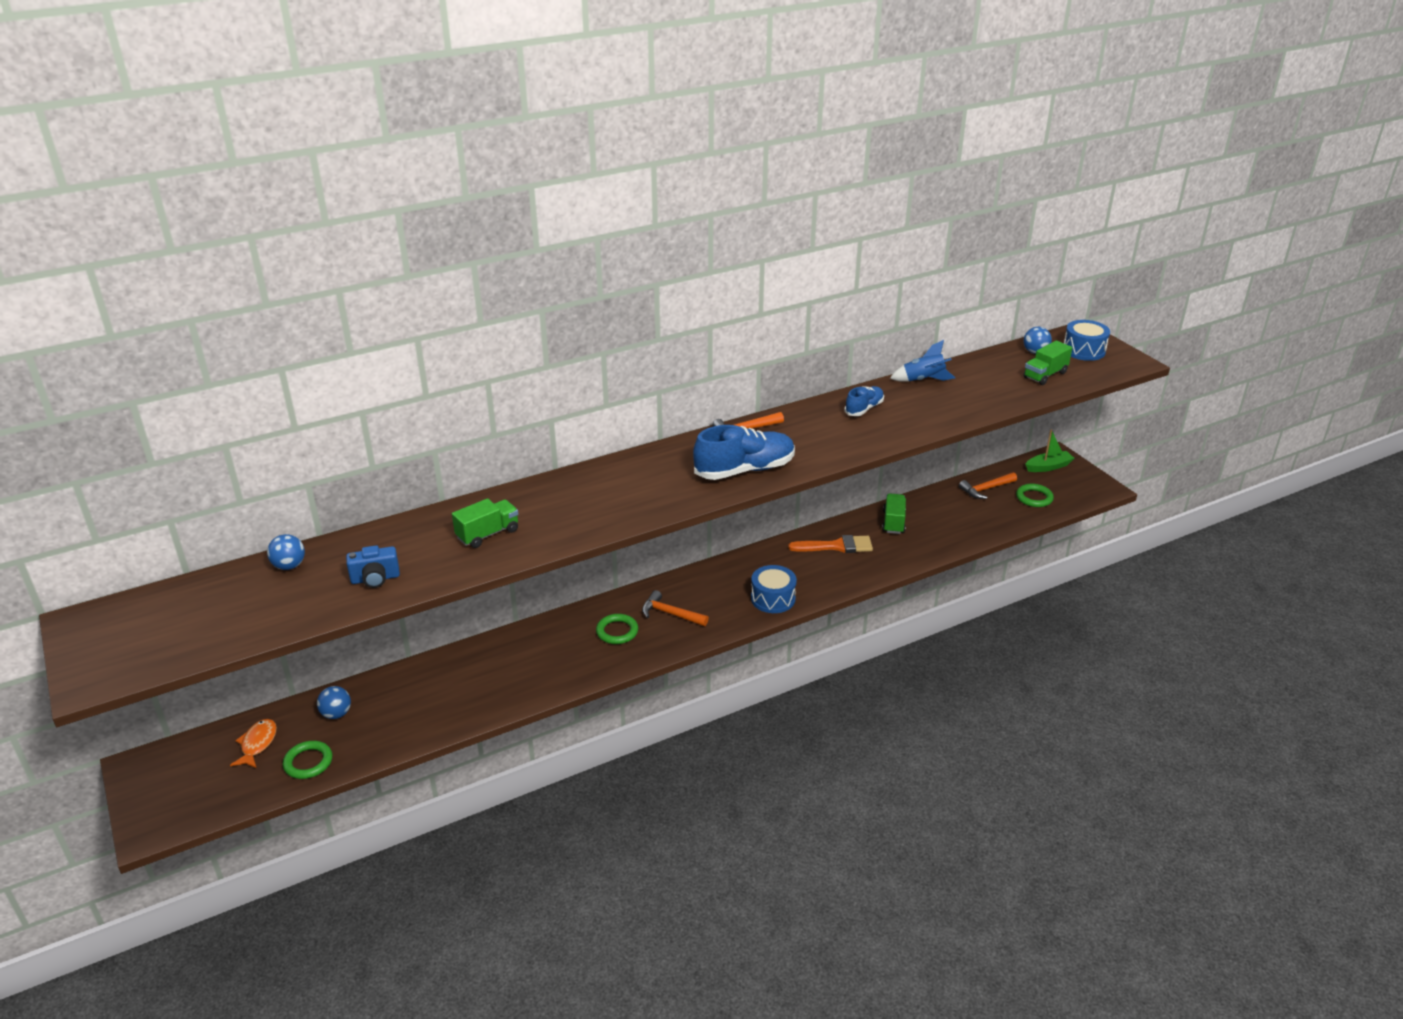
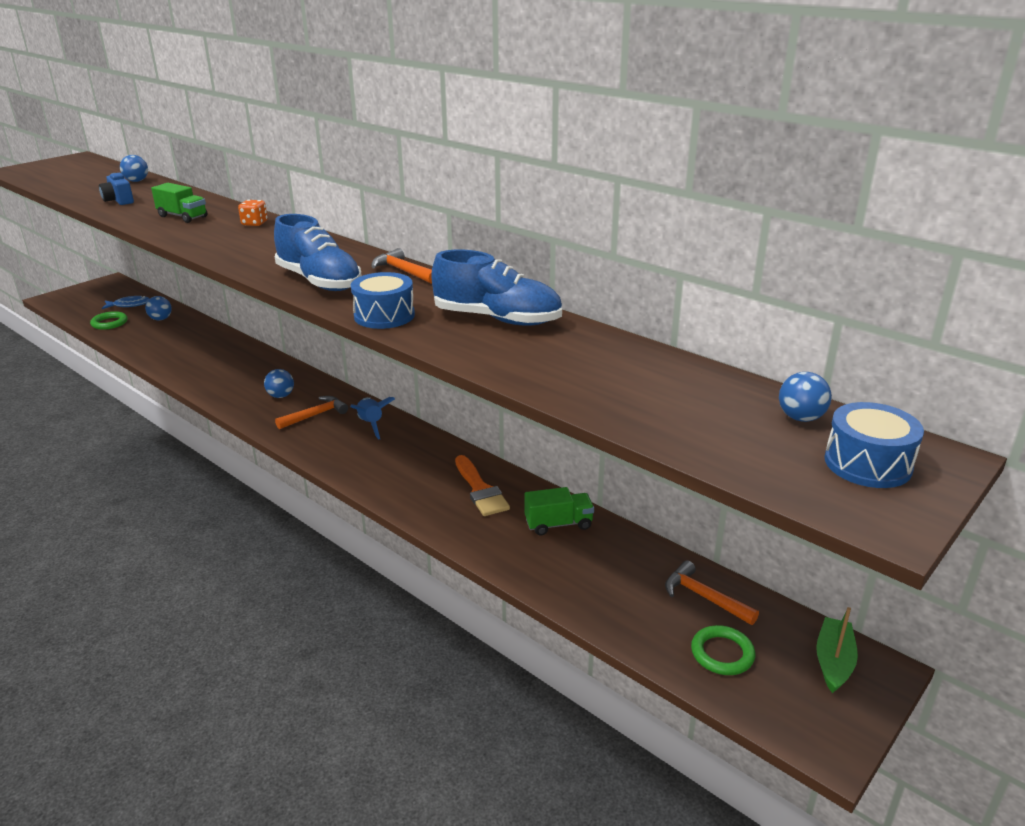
camera: 70 degrees right, 5 degrees down
(257, 744) = (129, 305): orange fish -> blue fish
(552, 491) = (254, 223): none -> orange dice
(617, 631) = (281, 396): green ring -> blue ball
(670, 614) = (315, 415): orange hammer -> orange hammer turned 45 degrees clockwise
(773, 598) = (360, 465): blue drum -> blue drum (384, 316)
(864, 409) = (497, 319): blue shoe -> blue shoe, size x1.79
(923, 380) = (610, 344): blue rocket -> blue rocket (371, 424)
(1045, 375) = (724, 433): green truck -> none
(1048, 467) = (833, 661): green boat -> green boat turned 120 degrees counterclockwise

